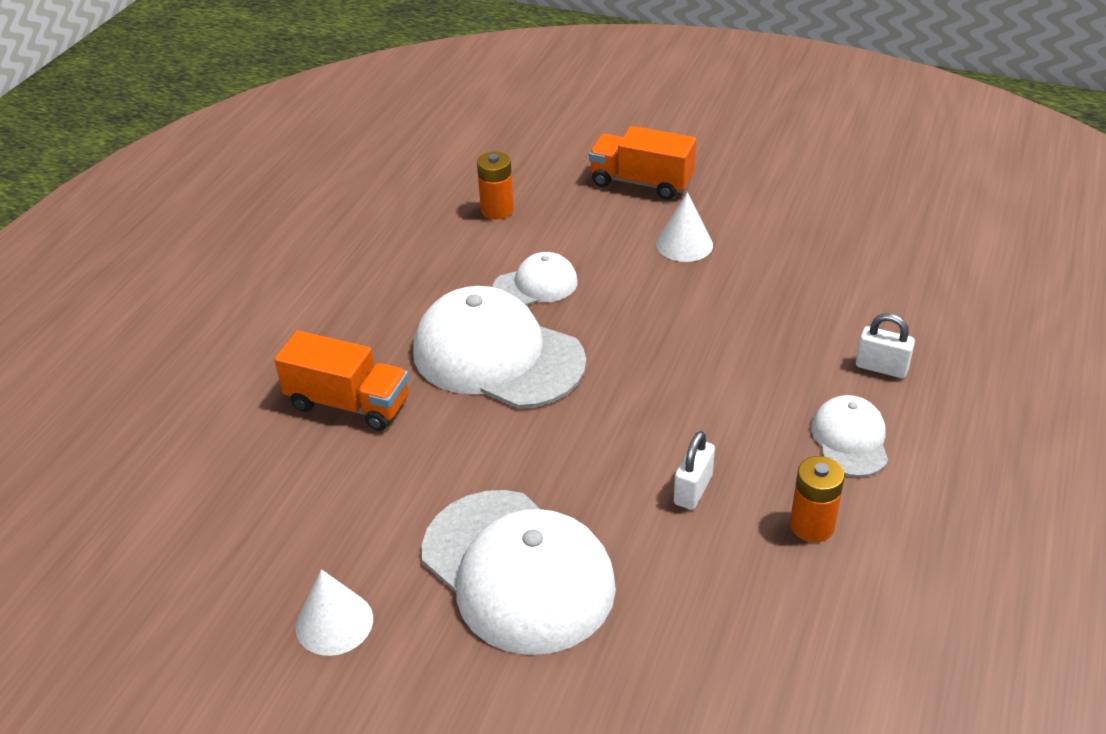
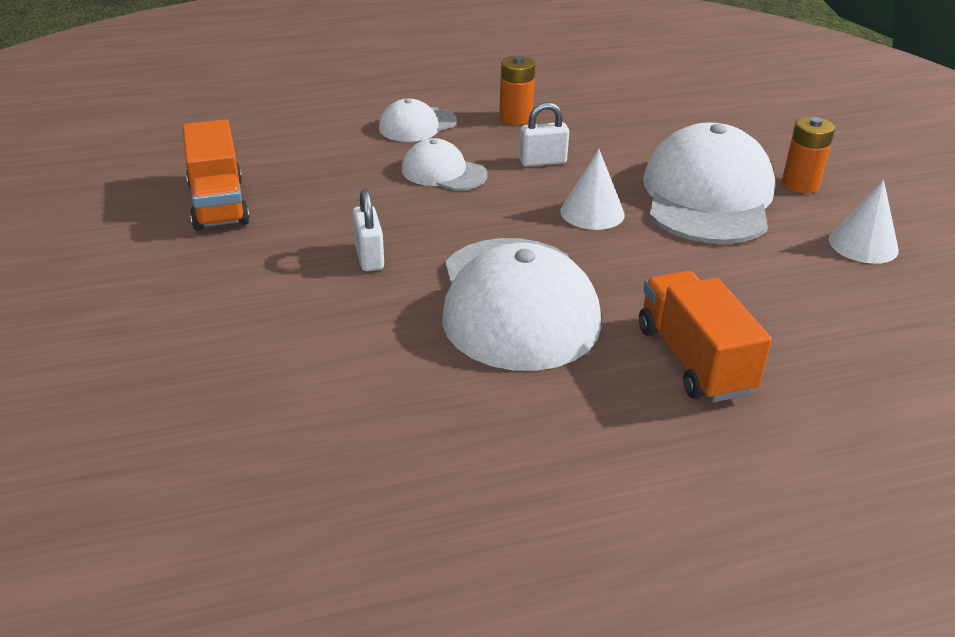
camera: 130 degrees left, 5 degrees down
(497, 210) = (250, 434): orange battery -> orange battery (800, 184)
(536, 285) = (381, 330): white cap -> white cap (443, 172)
(641, 183) = (97, 340): orange truck -> orange truck (218, 203)
(684, 244) = (217, 266): white cone -> white cone (592, 212)
(881, 367) = (321, 132): white padlock -> white padlock (369, 257)

